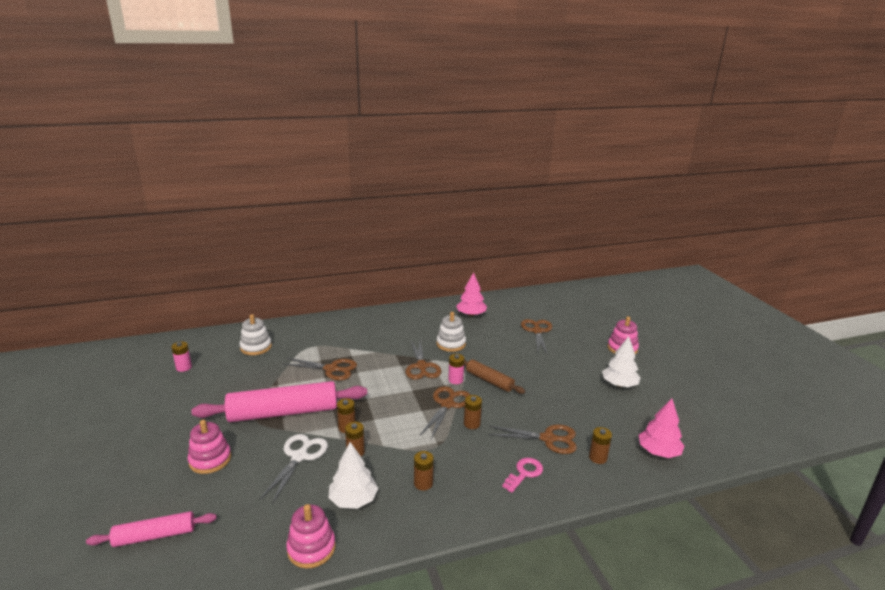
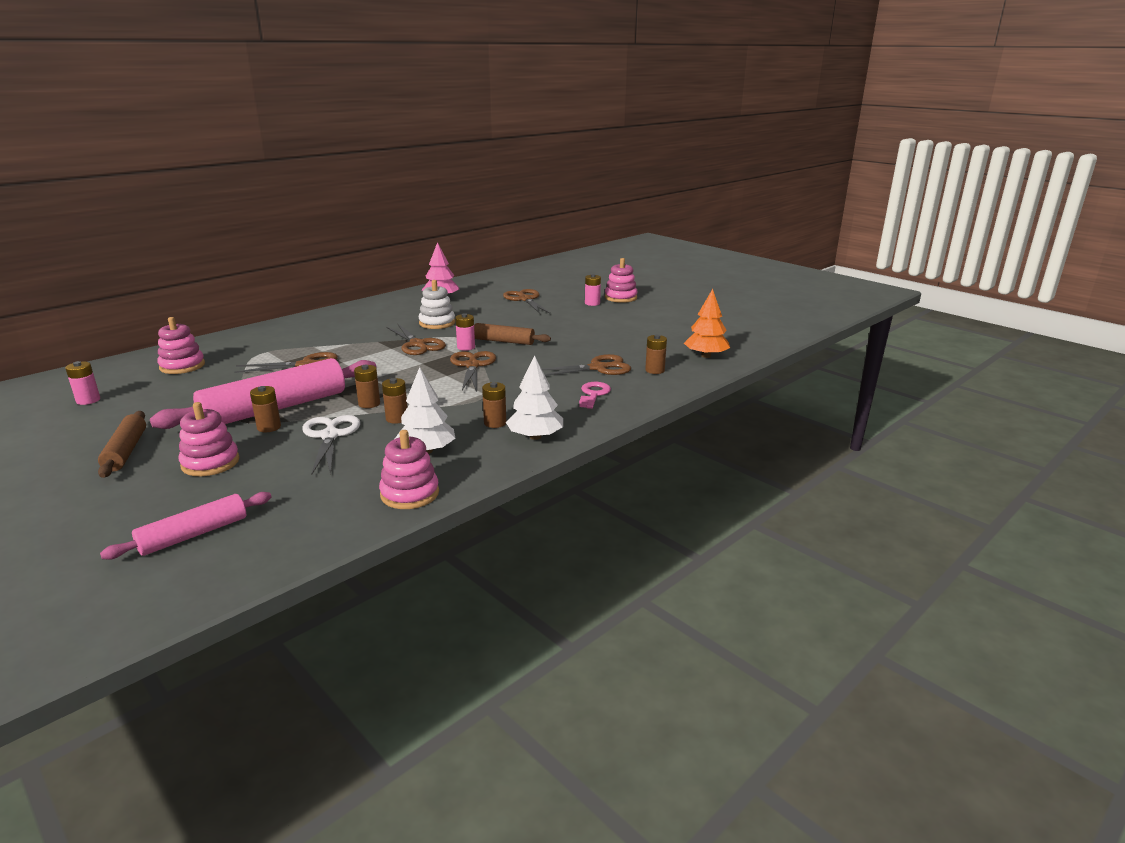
camera: 25 degrees left, 0 degrees up
(172, 428) = (126, 451): none -> brown rolling pin
(256, 347) = (182, 366): white stacking toy -> pink stacking toy
(472, 424) = (511, 373): brown battery -> brown battery (269, 427)
(592, 350) = (592, 303): none -> pink battery
(619, 384) = (637, 321): white tree -> white tree (535, 436)
(658, 452) = (705, 356): pink tree -> orange tree

